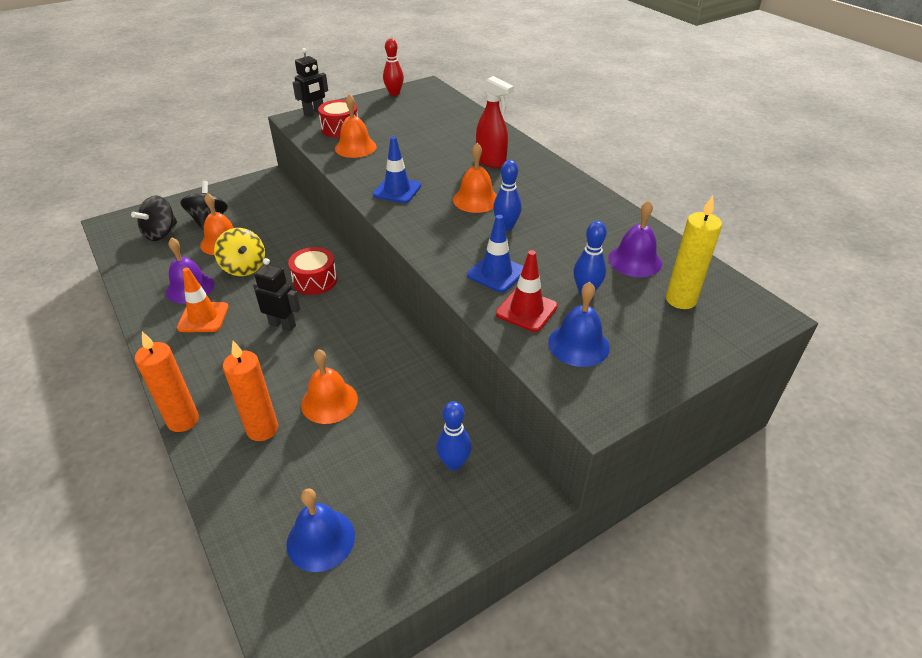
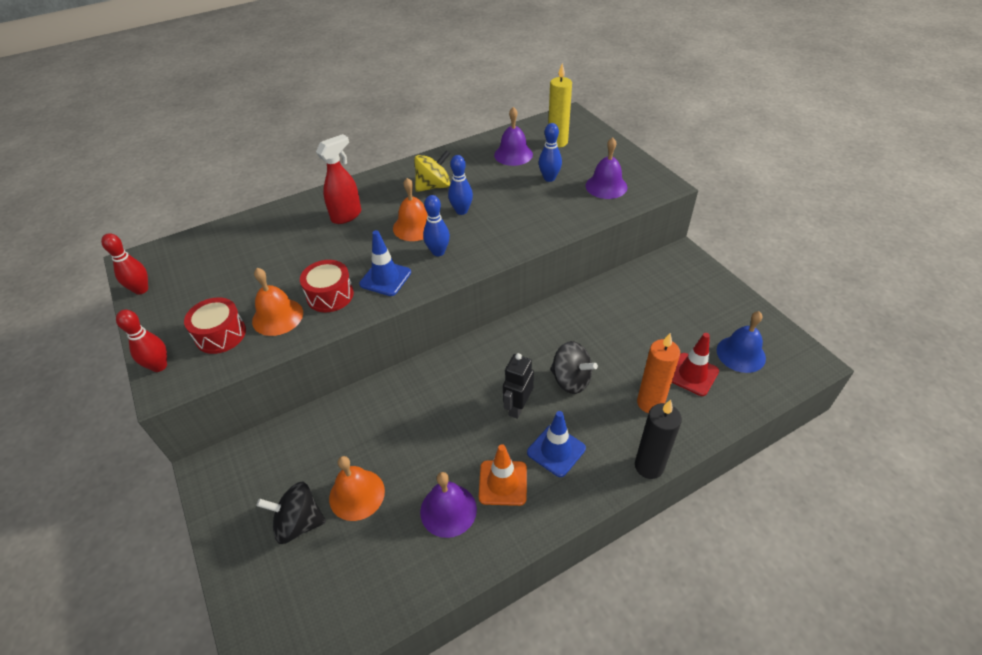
camera: 85 degrees left, 5 degrees up
(161, 233) = (316, 581): black spinning top -> black spinning top (571, 380)
(183, 420) = (649, 466): orange candle -> black candle
(244, 267) = (415, 459): yellow spinning top -> yellow spinning top (433, 186)
(314, 113) = (159, 366): black robot -> red bowling pin
(315, 280) = (448, 389): red drum -> red drum (330, 295)
(329, 401) = (614, 361): orange bell -> none
(454, 463) = (663, 288): blue bowling pin -> blue bowling pin (438, 252)
(496, 273) = (527, 218): blue traffic cone -> blue traffic cone (556, 450)
(526, 310) = (572, 206): red traffic cone -> red traffic cone (692, 374)
(578, 344) = (606, 186): blue bell -> purple bell

